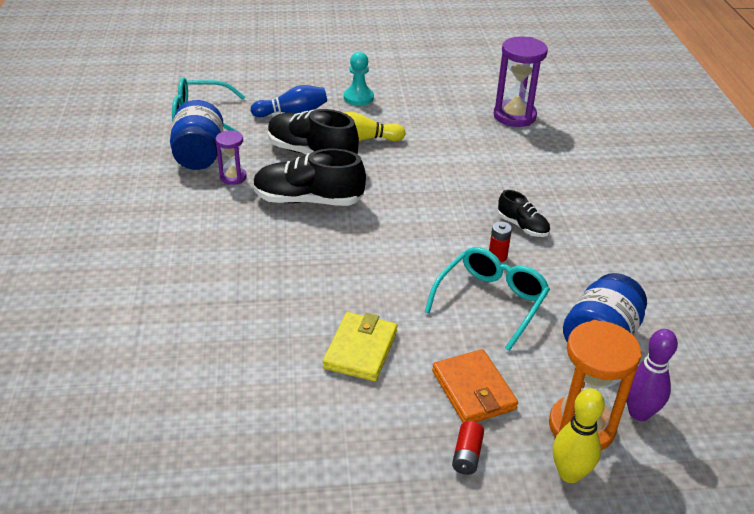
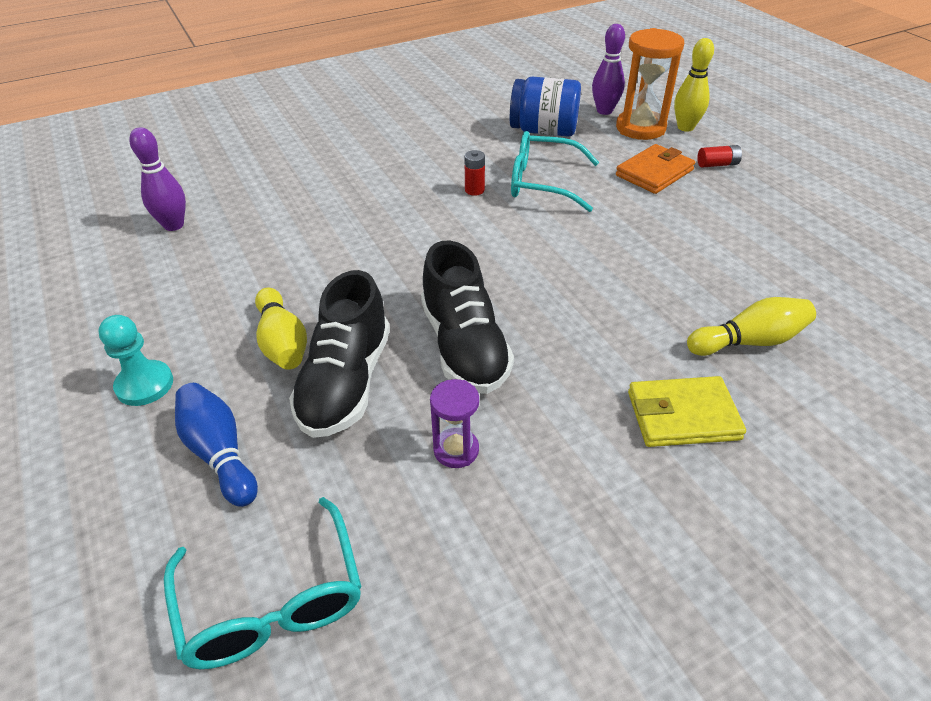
camera: 110 degrees left, 5 degrees up
(199, 156) = (417, 528): blue jar -> none
(210, 329) = (749, 341): none -> yellow bowling pin
(360, 349) = (671, 235): yellow wallet -> yellow wallet (682, 415)
(514, 116) = (174, 225): purple hourglass -> purple bowling pin
(522, 226) = (415, 184): black shoe -> none

